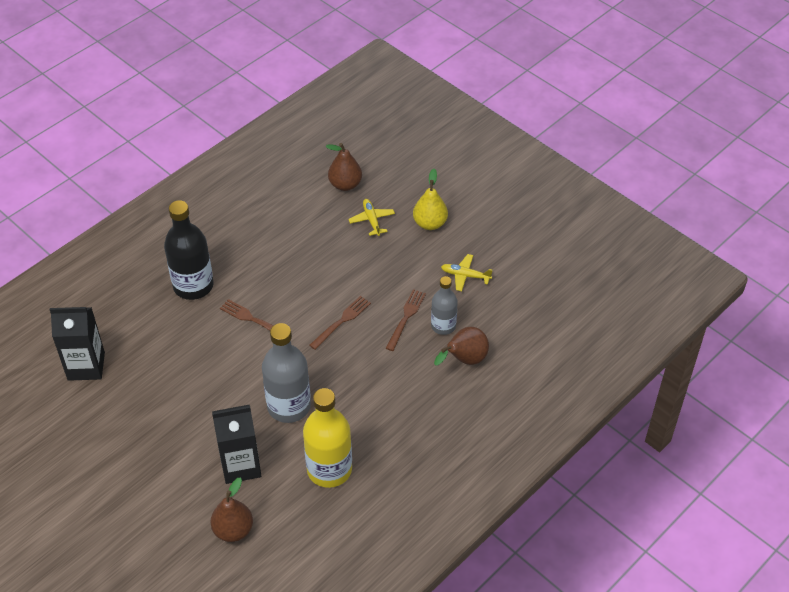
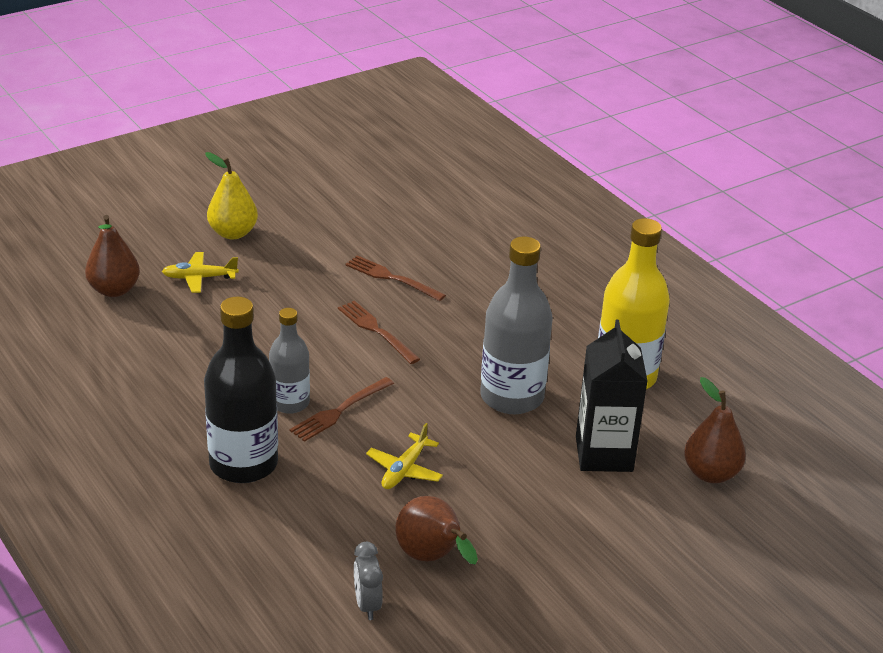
camera: 80 degrees left, 15 degrees down
(86, 366) = (367, 605): black carton -> grey clock
(443, 326) = (416, 252): grey bottle -> grey bottle (290, 403)
(464, 360) = (477, 246): brown pear -> brown pear (432, 558)
(465, 276) = (339, 222): yellow plane -> yellow plane (404, 470)

